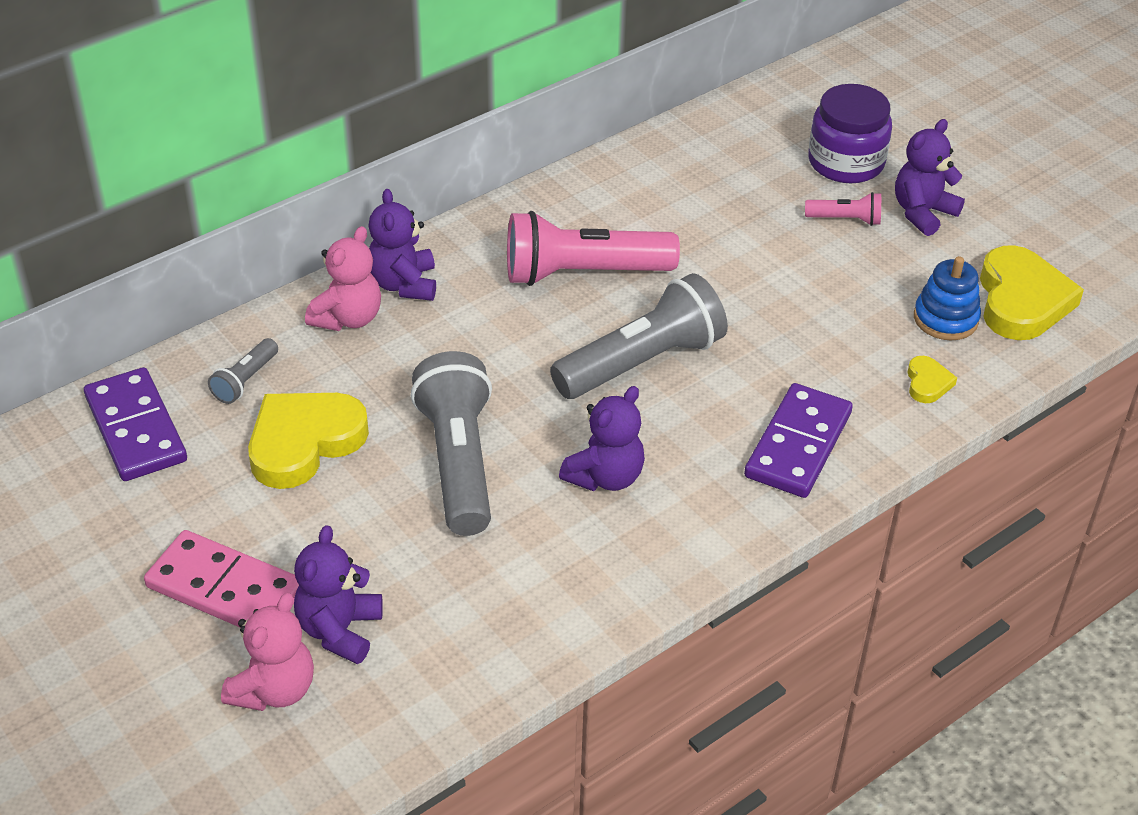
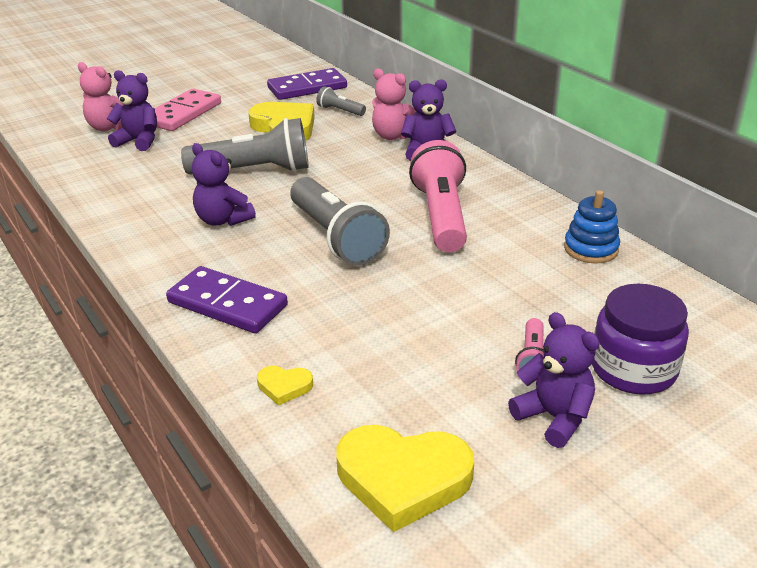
camera: 95 degrees right, 10 degrees down
(945, 319) = (375, 412): blue stacking toy -> blue stacking toy (591, 249)

